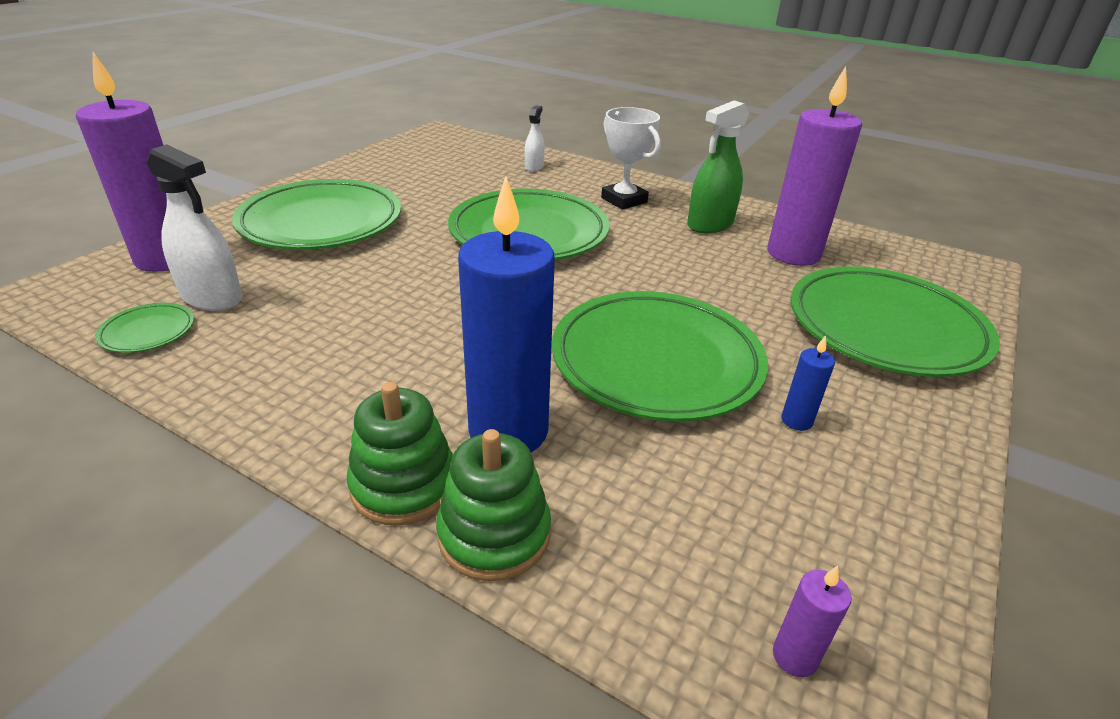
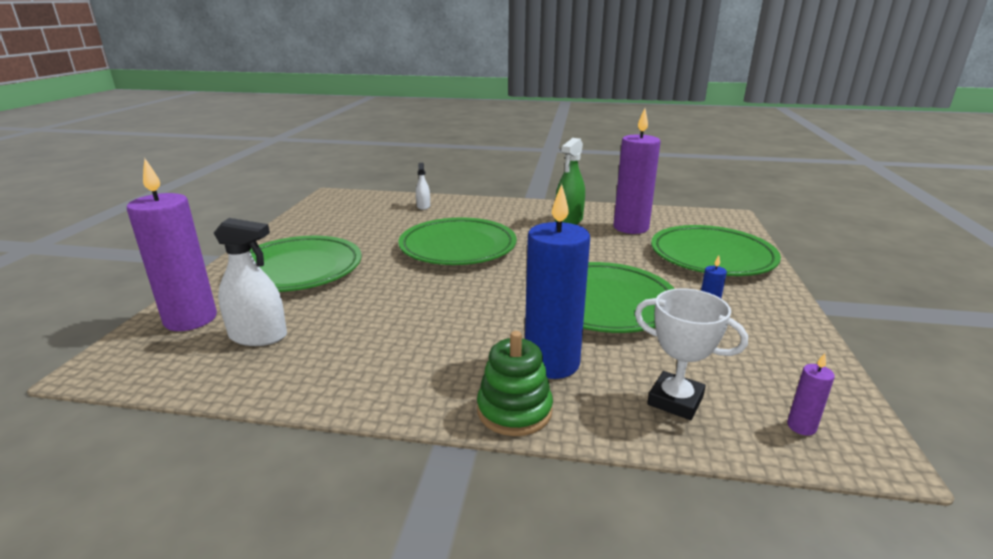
camera: 20 degrees left, 10 degrees down
(148, 332) = (228, 370): green plate -> none
(494, 534) = (595, 420): green stacking toy -> none
(624, 200) = (502, 216): white trophy -> white trophy (675, 400)

